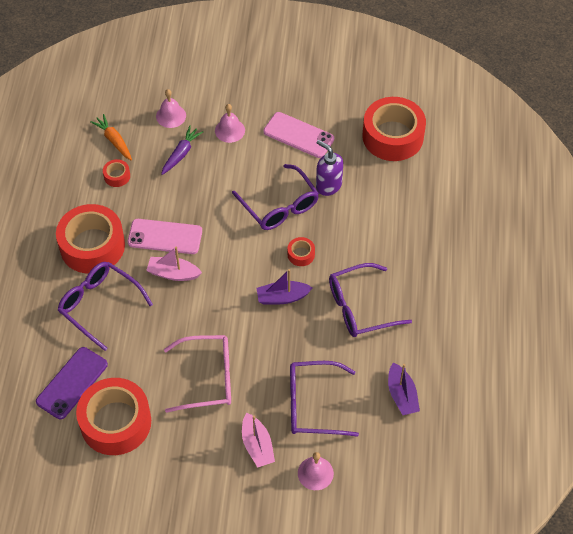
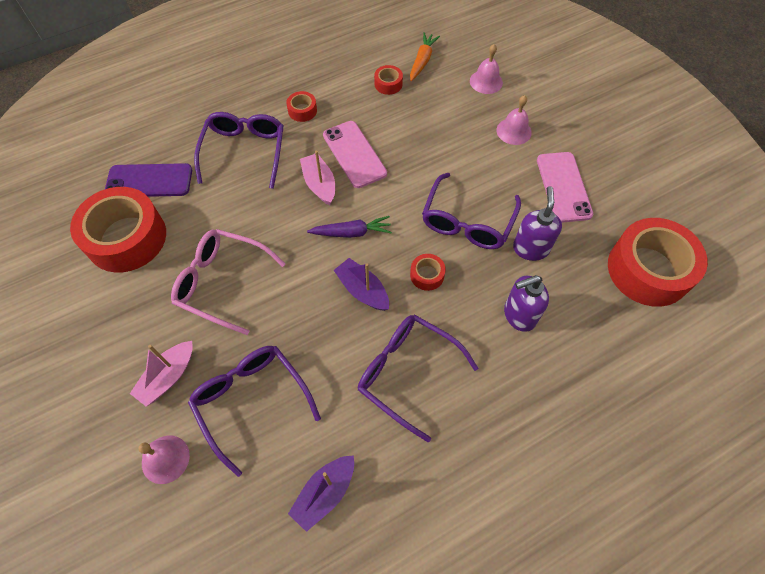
camera: 55 degrees right, 5 degrees up
(92, 246) = (302, 110): red tape -> red tape, size x0.42
(181, 154) = (453, 112): purple carrot -> purple carrot (351, 232)
(208, 378) = (222, 283): pink glasses -> pink glasses turned 150 degrees clockwise
(368, 223) = (519, 315): none -> purple soap dispenser

